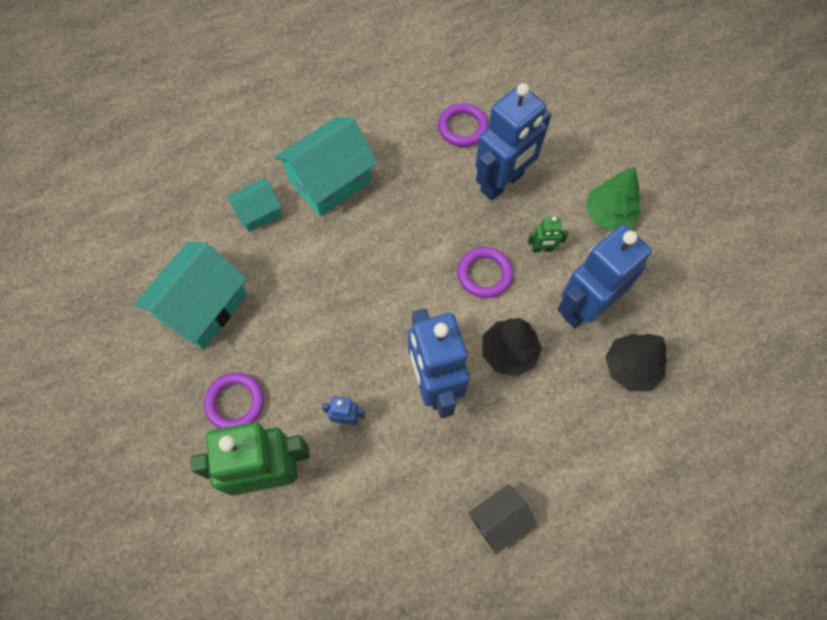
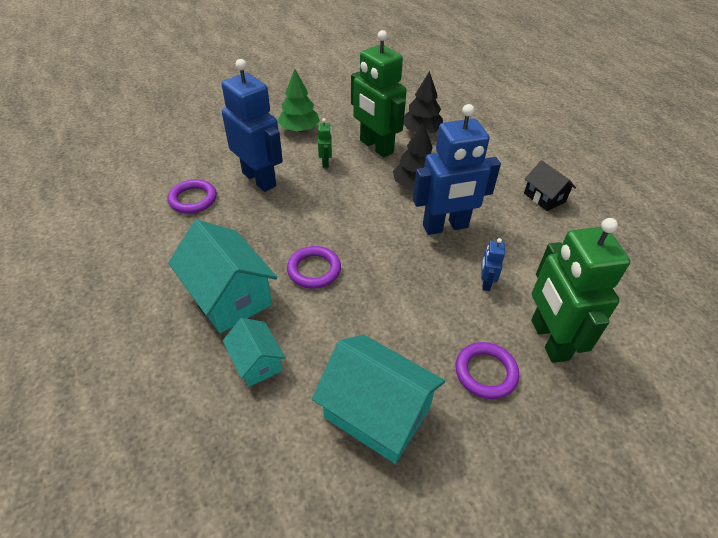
camera: 90 degrees left, 20 degrees down
(484, 274) = (346, 194): purple ring -> purple ring (314, 270)
(584, 307) = (376, 147): blue robot -> green robot

